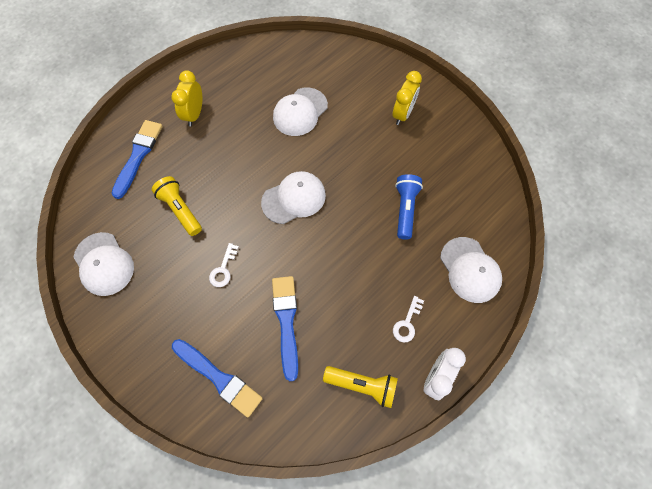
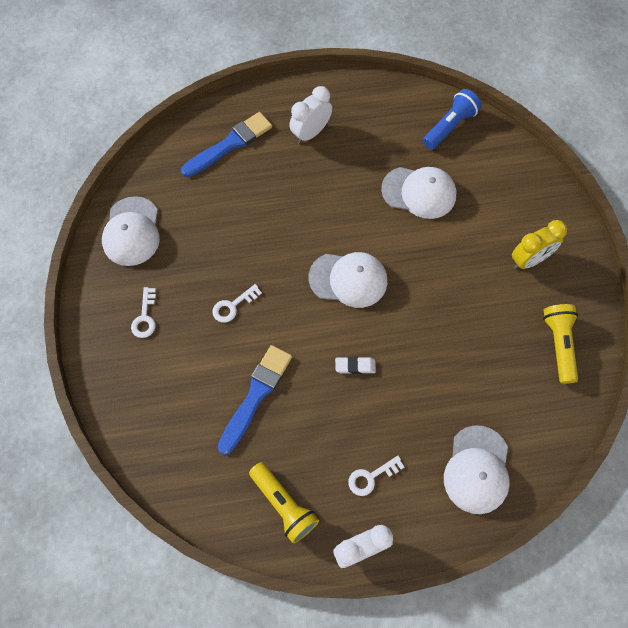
camera: 35 degrees right, 0 degrees up
(160, 321) = (145, 317): none -> white key
(180, 210) = (232, 223): yellow flashlight -> yellow flashlight (558, 344)
(194, 114) = (310, 133): yellow clock -> white clock
(219, 378) = (160, 405): blue brush -> none
(300, 112) = (419, 192): white cap -> white cap turned 150 degrees counterclockwise
(341, 255) = (355, 366): none -> white eraser
(405, 209) = (455, 363): blue flashlight -> blue flashlight (449, 126)

